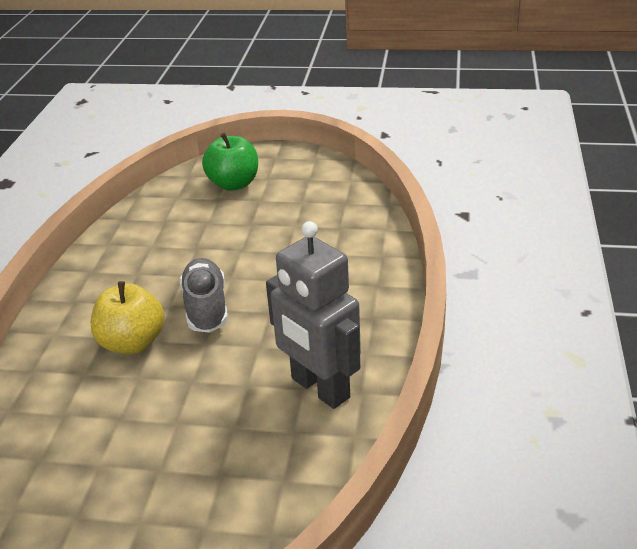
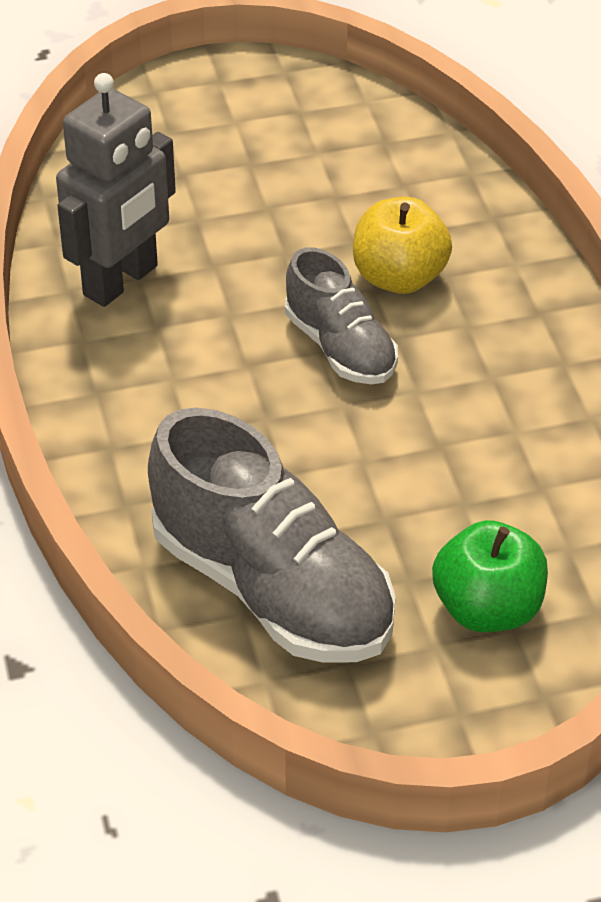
camera: 155 degrees right, 10 degrees up
(319, 388) = (121, 281): grey robot -> grey robot turned 105 degrees clockwise
(326, 208) = (272, 588): none -> grey shoe

